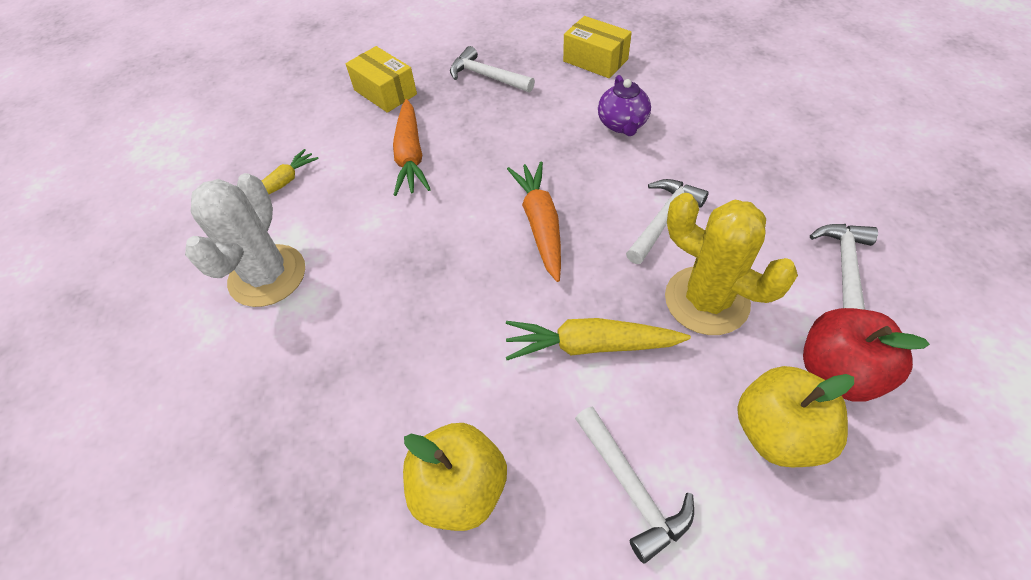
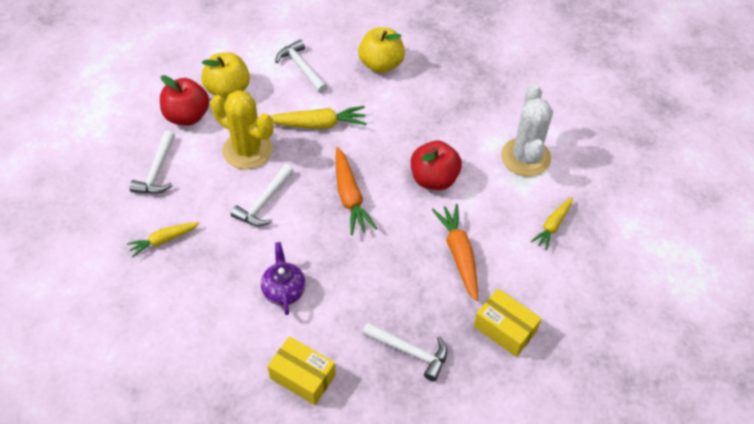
camera: 170 degrees right, 0 degrees up
(415, 246) = (434, 179): none -> red apple
(790, 176) = (163, 240): none -> yellow carrot

